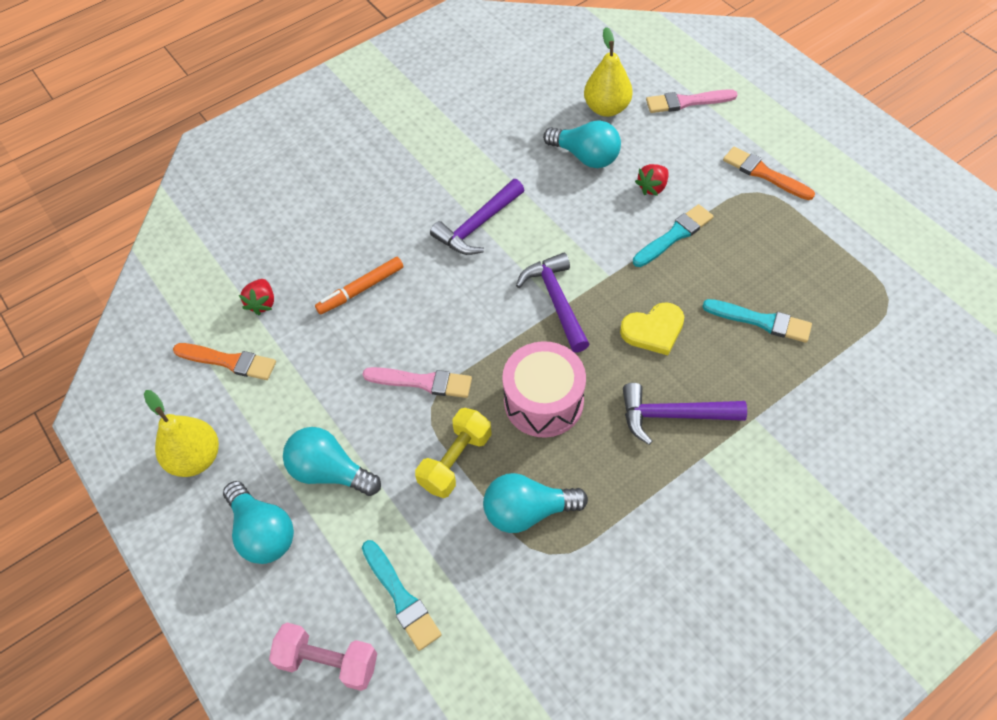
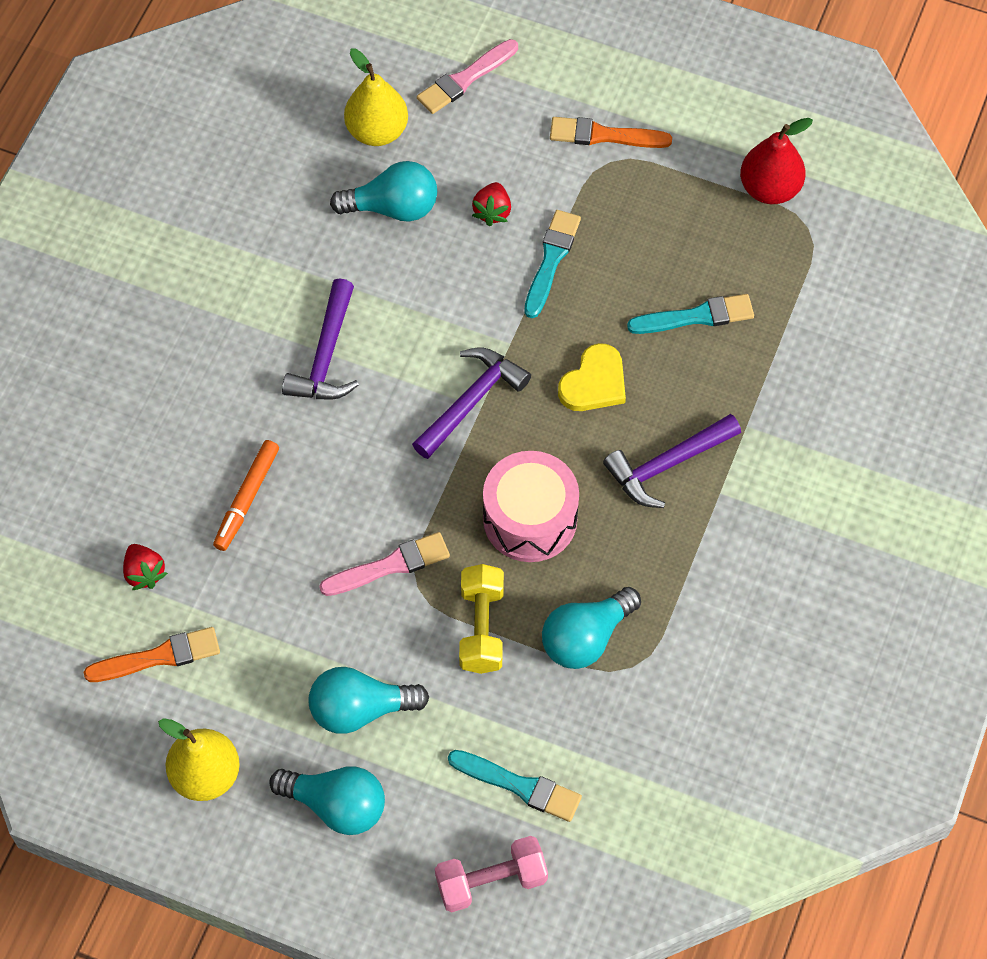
camera: 35 degrees left, 5 degrees up
(556, 300) = (472, 401): purple hammer -> purple hammer turned 90 degrees clockwise
(872, 260) = (769, 189): none -> red pear

